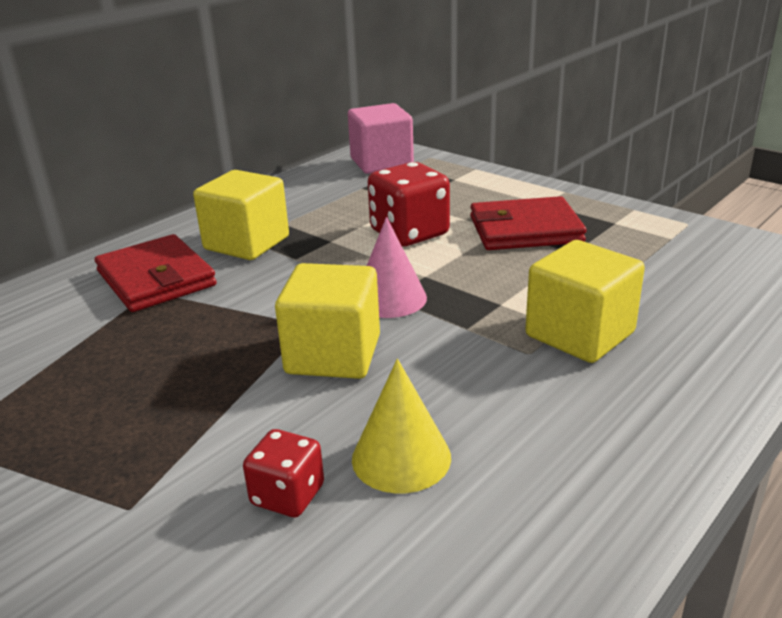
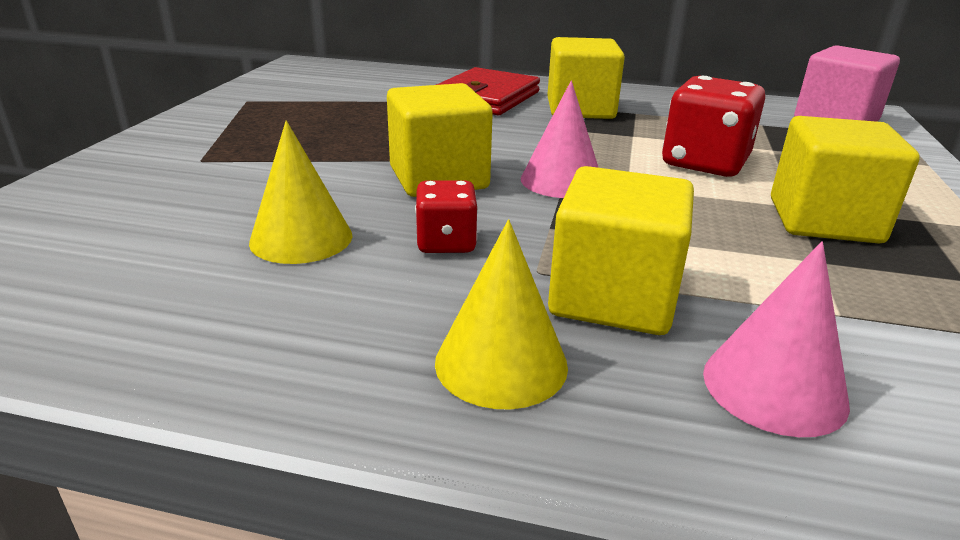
camera: 60 degrees right, 0 degrees up
(287, 495) = (230, 204): red dice -> red dice (446, 243)
(525, 230) = (824, 220): red wallet -> yellow cube
(638, 399) = (501, 363): none -> yellow cone
(691, 317) = (774, 387): none -> pink cone

